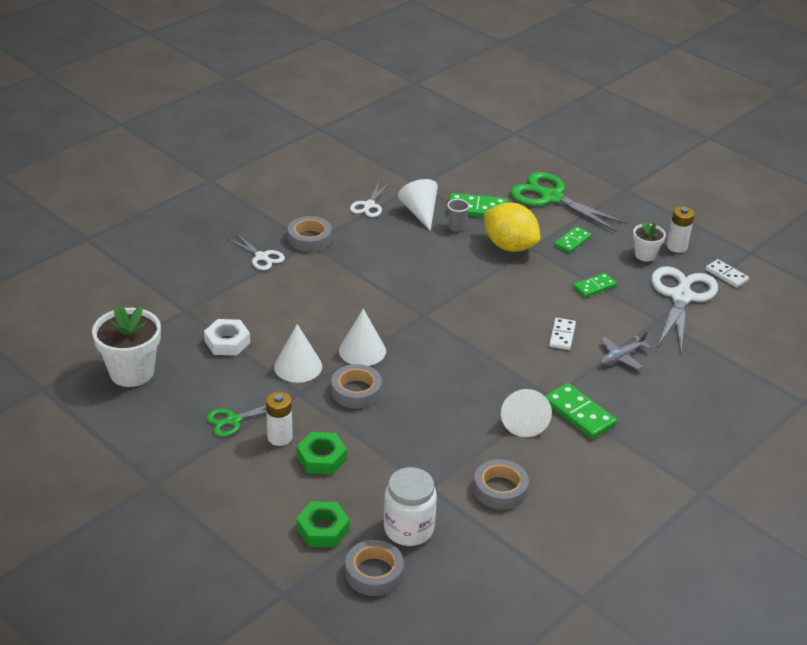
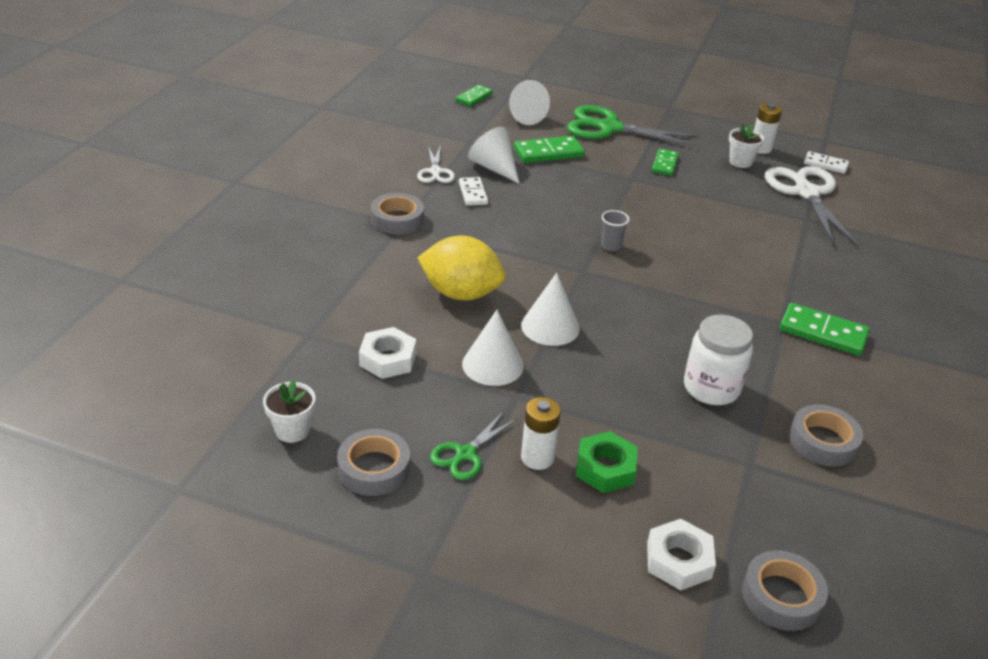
camera: 25 degrees left, 0 degrees up
(132, 372) = (292, 430): white flower pot -> white flower pot, size x0.55
(261, 257) = (357, 251): white scissors -> none
(323, 529) = (678, 560): green nut -> white nut
(356, 391) = (580, 375): grey tape -> grey tape (374, 468)
(408, 529) = (771, 524): white jar -> white jar (711, 388)
(456, 227) = (543, 174): grey cup -> grey cup (611, 246)
(509, 246) = (610, 181): yellow lemon -> yellow lemon (461, 293)
(523, 421) = (778, 356): white cone -> white cone (523, 115)
(562, 335) = (735, 257): white domino -> white domino (473, 193)
(594, 287) = (722, 202): green domino -> green domino (474, 97)
(621, 357) = (808, 263): grey plane -> none

